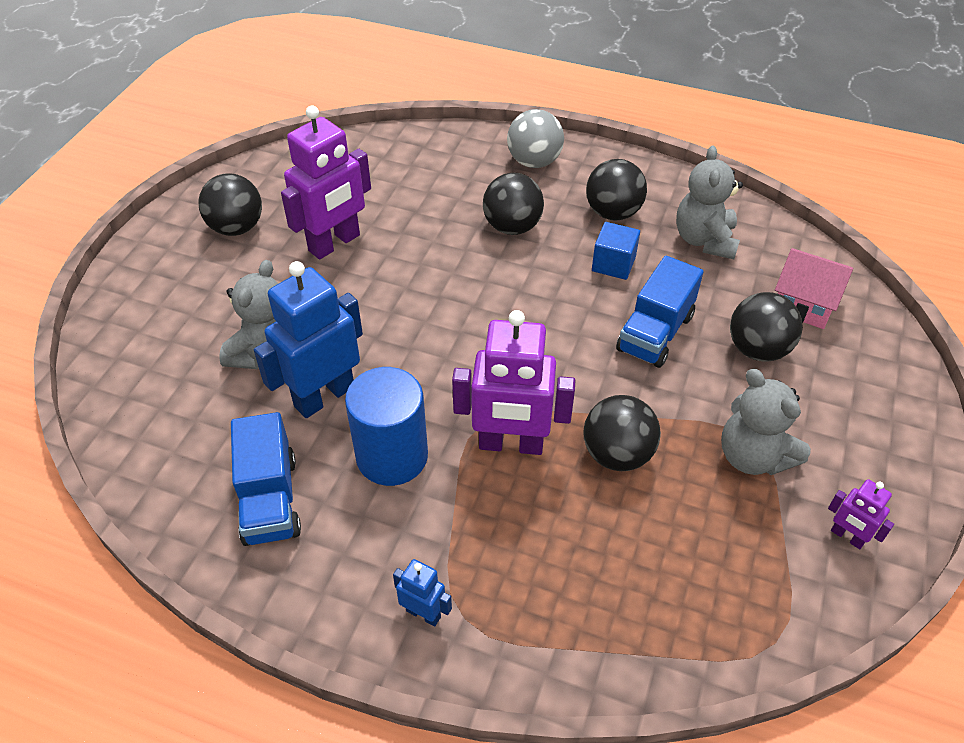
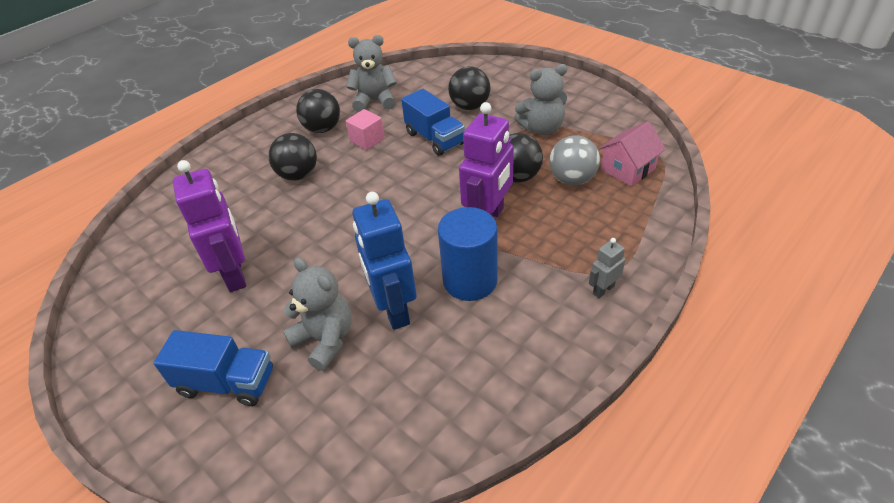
camera: 65 degrees left, 5 degrees down
(236, 228) = (159, 338): black ball -> none
(270, 499) = (477, 360): blue truck -> blue truck (227, 383)
(423, 613) = (603, 290): blue robot -> grey robot
(534, 162) = (243, 150): grey ball -> grey ball (572, 180)
(613, 264) = (367, 140): blue cube -> pink cube
(704, 240) = (375, 101): grey teddy bear -> grey teddy bear turned 150 degrees clockwise
(803, 303) = (447, 82): pink house -> pink house (627, 169)
(847, 536) = (604, 114): purple robot -> none

